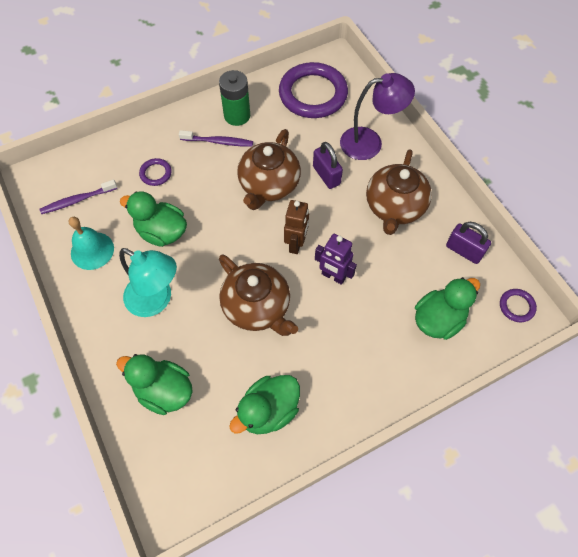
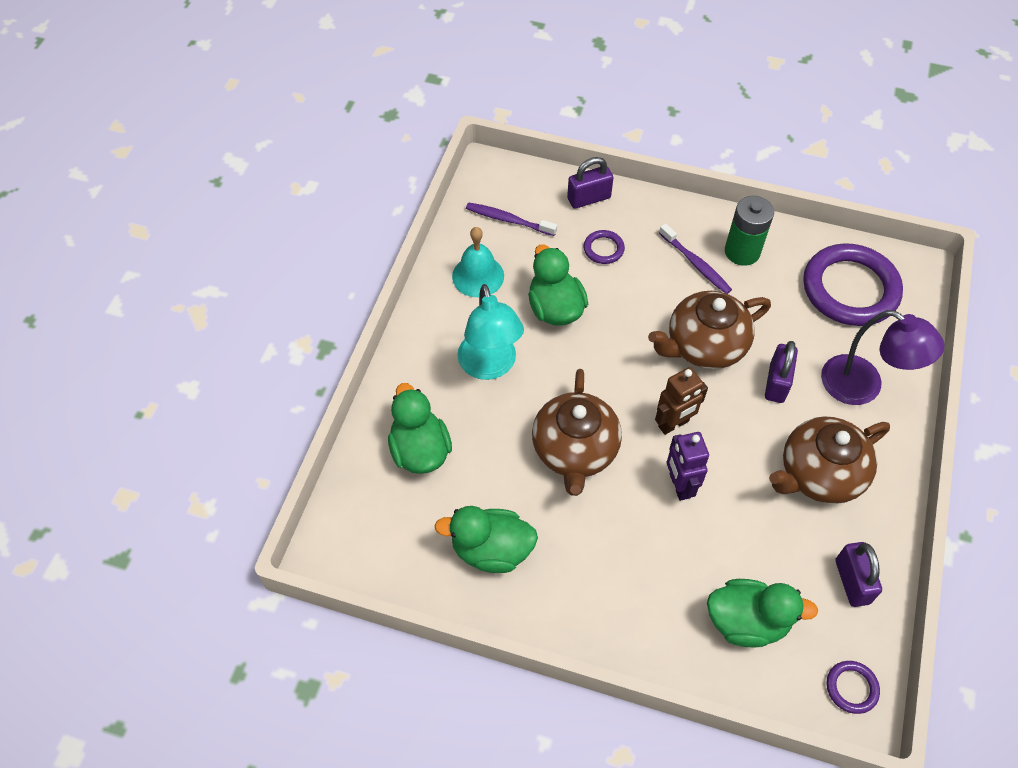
camera: 45 degrees right, 5 degrees down
(116, 149) = (589, 198): none -> purple padlock

